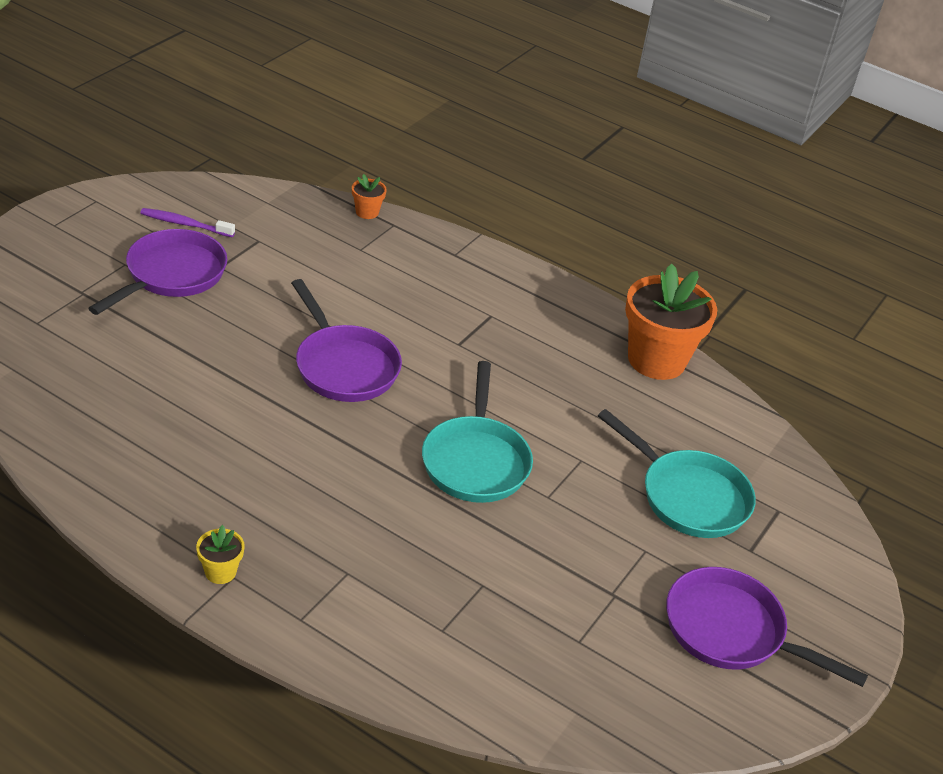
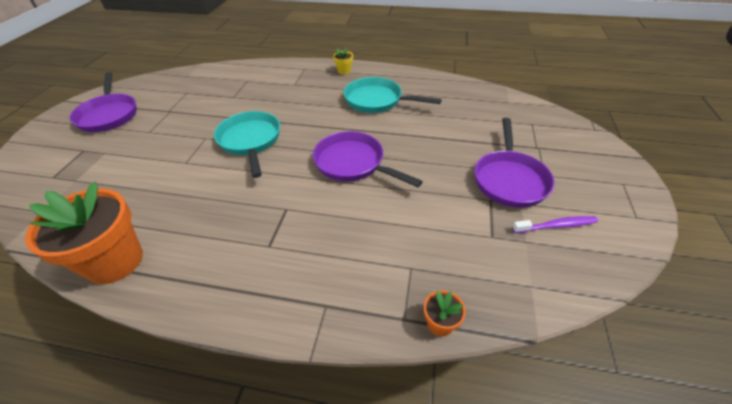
camera: 165 degrees right, 5 degrees up
(688, 496) = (115, 165): turquoise pan -> turquoise pan (377, 100)
(731, 631) = (109, 115): purple pan -> purple pan turned 60 degrees clockwise

